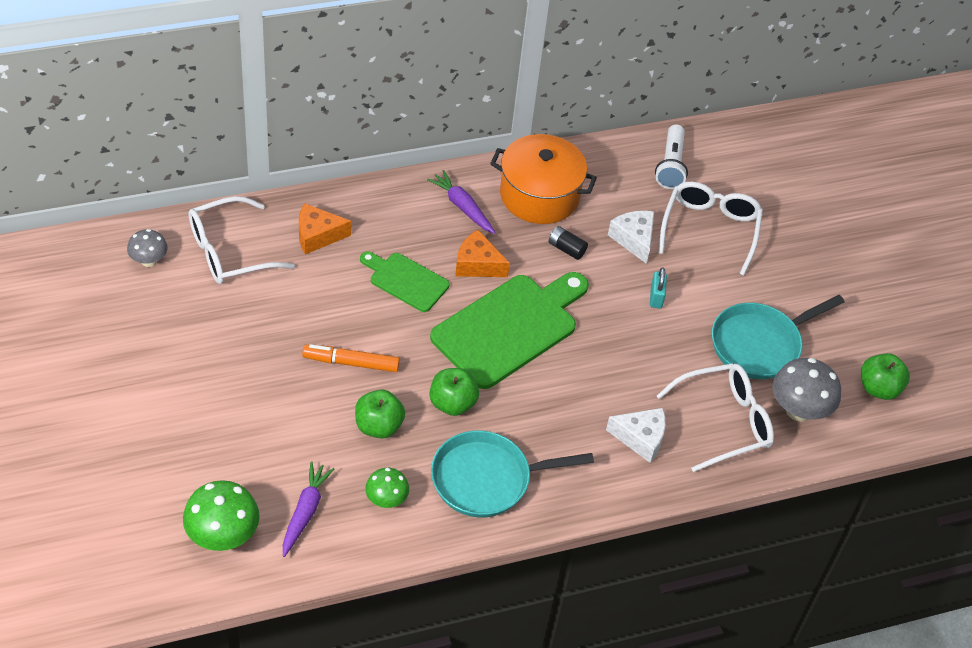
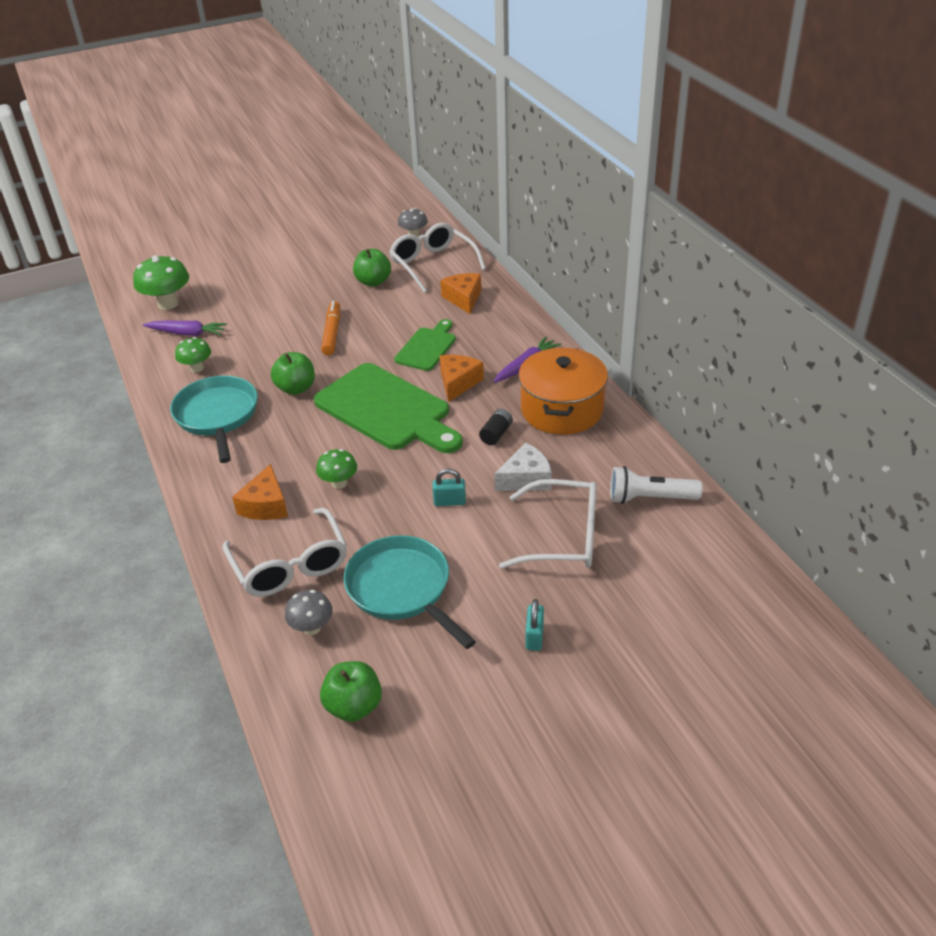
camera: 90 degrees right, 10 degrees down
(378, 426) = (269, 355): green apple -> green apple (373, 282)
(617, 377) = (339, 483): none -> green mushroom
(640, 438) = (265, 505): white cheese -> orange cheese
(798, 410) = (312, 627): grey mushroom -> grey mushroom, size x0.60
(816, 268) = (534, 637): none -> turquoise padlock

